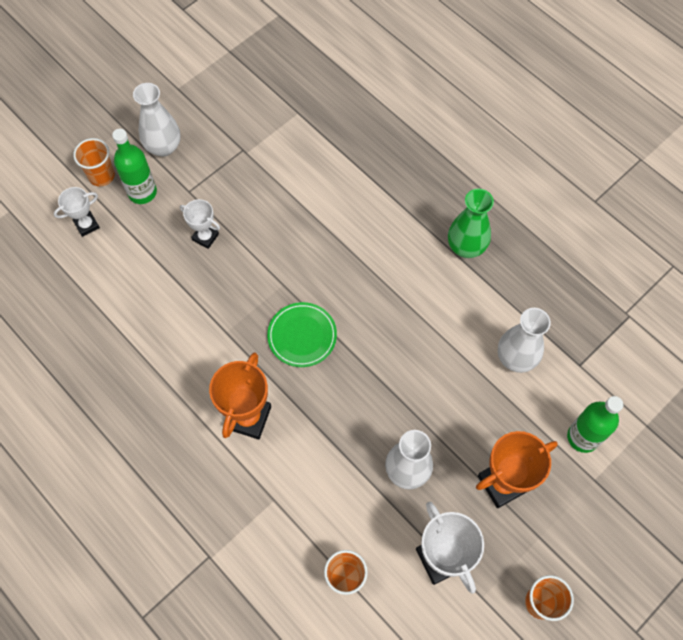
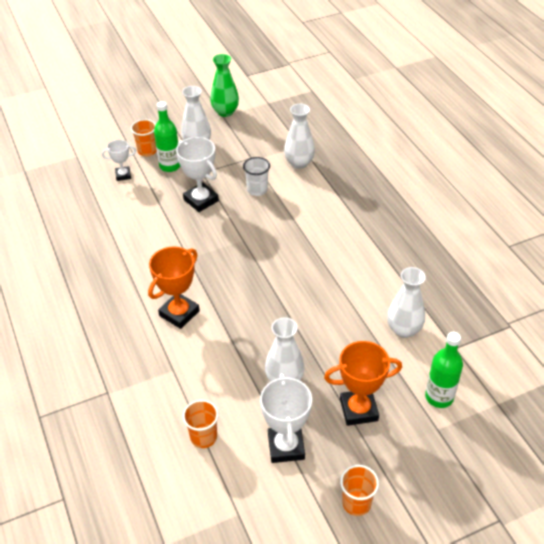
camera: 20 degrees right, 20 degrees down
(205, 237) = (201, 200): white trophy -> white trophy, size x1.71
(270, 200) = (257, 190): none -> white cup
(302, 336) = (242, 274): green plate -> none
(306, 142) = (299, 163): none -> white vase
(466, 247) = (392, 250): green vase -> green vase (225, 112)

